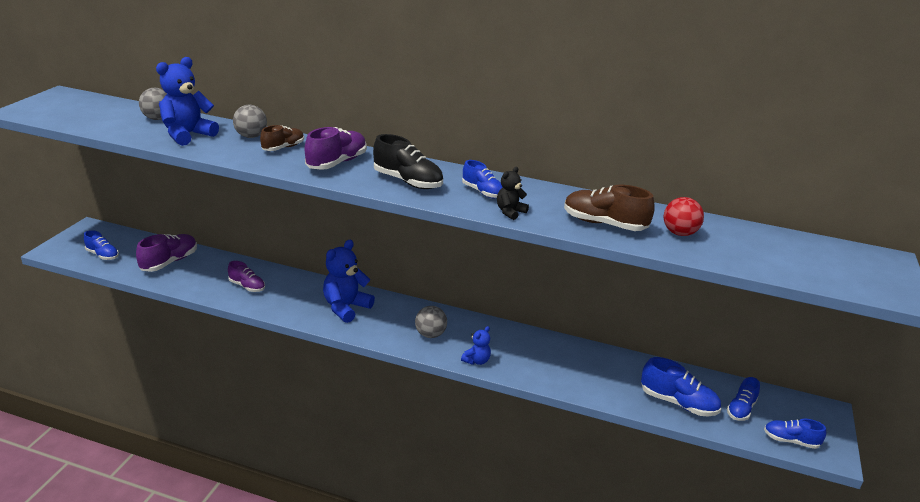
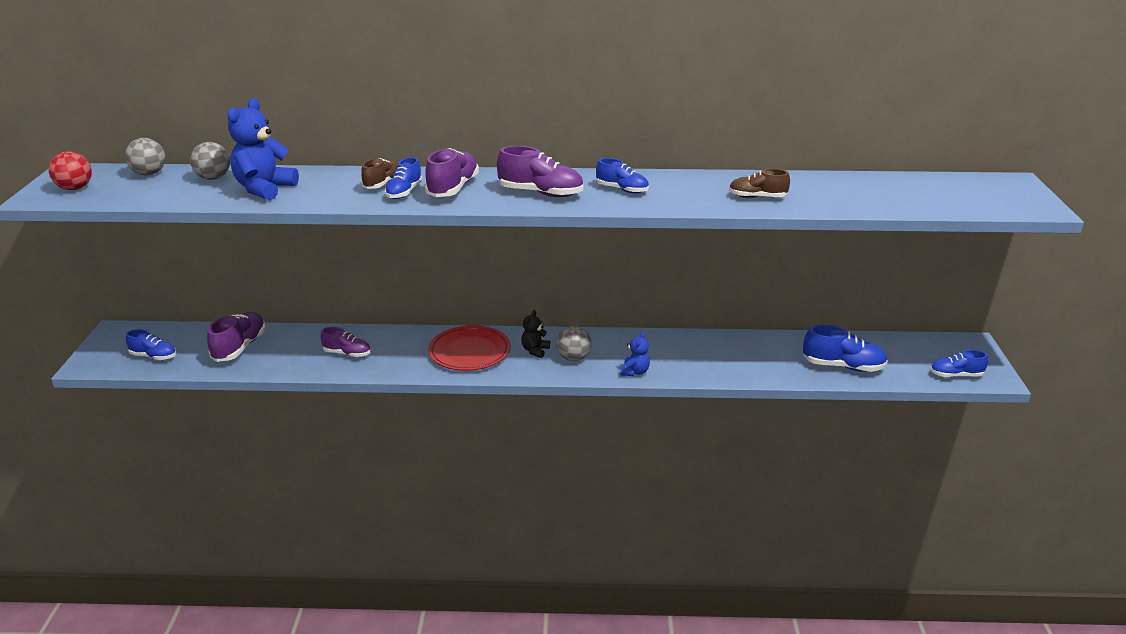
camera: 15 degrees left, 0 degrees up
(251, 136) = (337, 178): grey ball -> grey ball (149, 174)
(346, 307) = (469, 351): blue teddy bear -> red plate
(408, 182) = (541, 193): black shoe -> purple shoe
(510, 212) = (663, 203): black teddy bear -> black teddy bear (535, 350)
(604, 224) = (757, 197): brown shoe -> brown shoe, size x0.65
(679, 233) = (829, 192): red ball -> red ball (75, 188)
(741, 409) = (900, 359): blue shoe -> blue shoe (404, 192)

